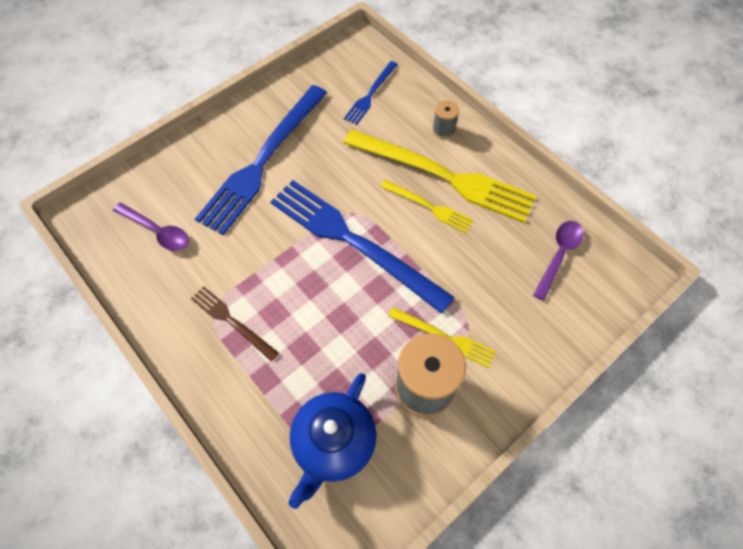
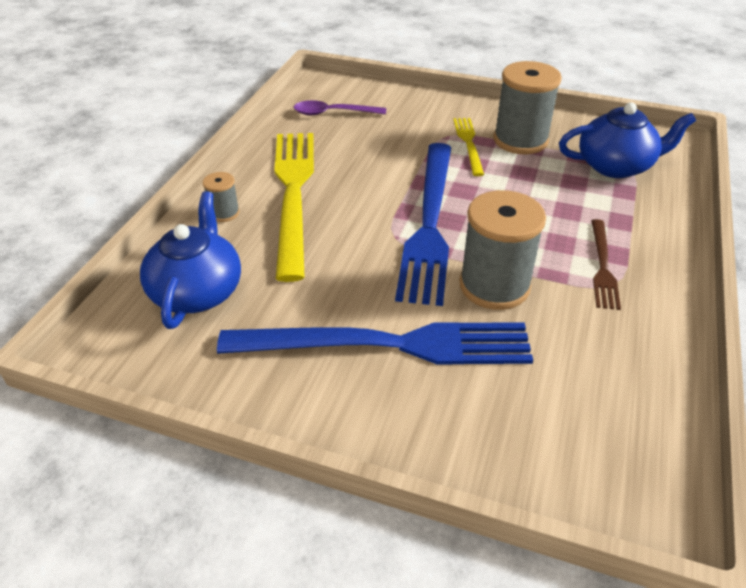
camera: 120 degrees left, 20 degrees down
(158, 231) = (585, 393): purple spoon -> none
(265, 241) = (494, 286): none -> grey spool
(370, 94) = (197, 291): blue fork -> blue teapot
(429, 207) = (341, 191): yellow fork -> none

